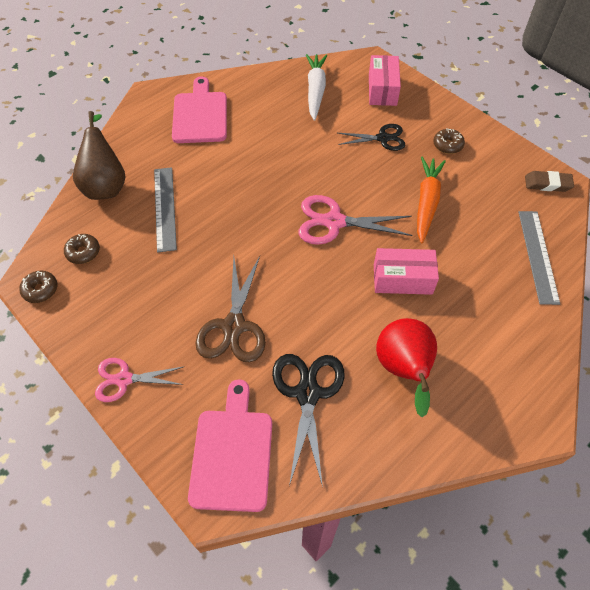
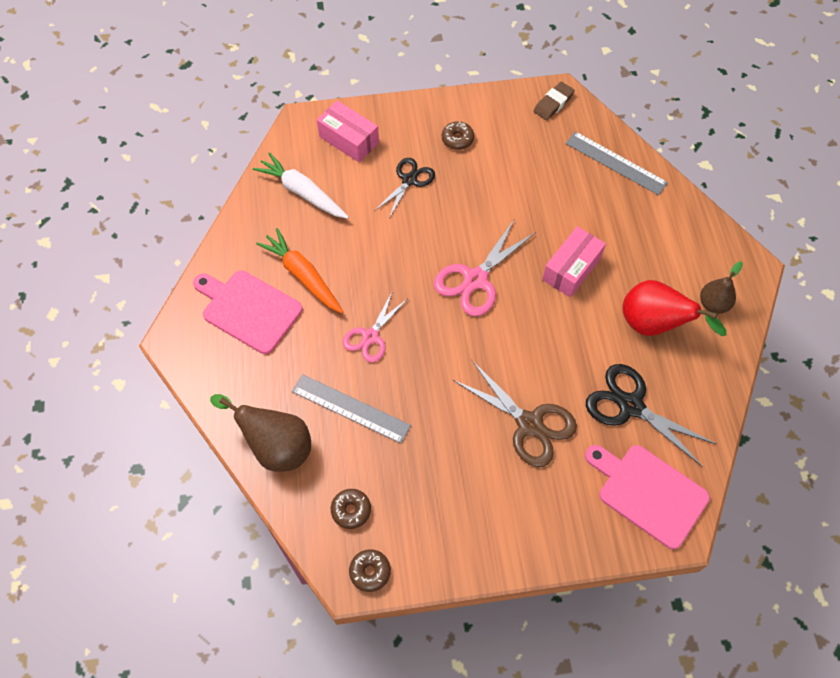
camera: 55 degrees left, 5 degrees up
(124, 379) = (524, 543): pink scissors -> pink scissors (370, 336)
(426, 202) = (507, 198): orange carrot -> orange carrot (303, 275)
(469, 408) = (713, 304): none -> brown pear

